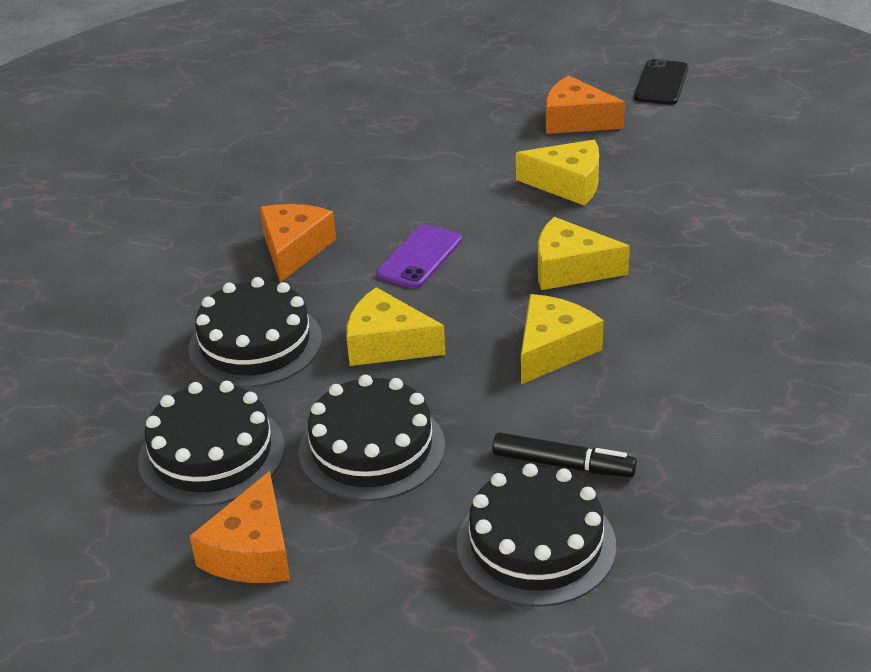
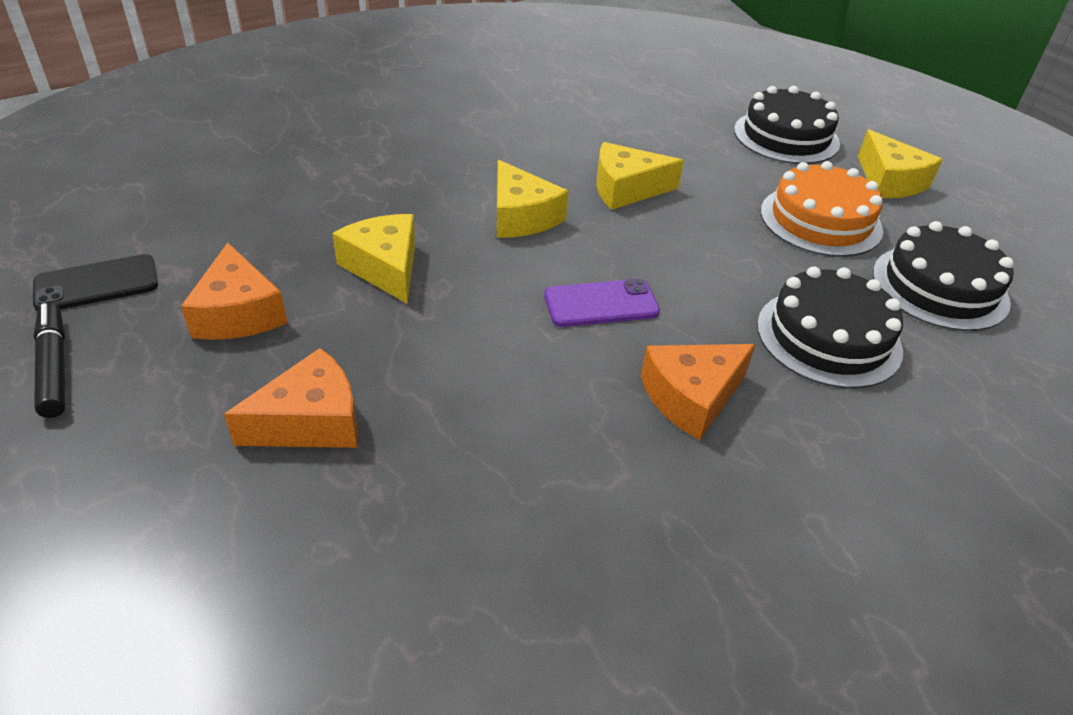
camera: 135 degrees left, 5 degrees up
(252, 551) = (956, 224): orange cheese -> orange cheese (311, 421)
(371, 448) = (820, 220): black cake -> orange cake
(387, 344) = (726, 265): yellow cheese -> yellow cheese (889, 181)
(562, 464) = (720, 149): black marker -> black marker (54, 367)

